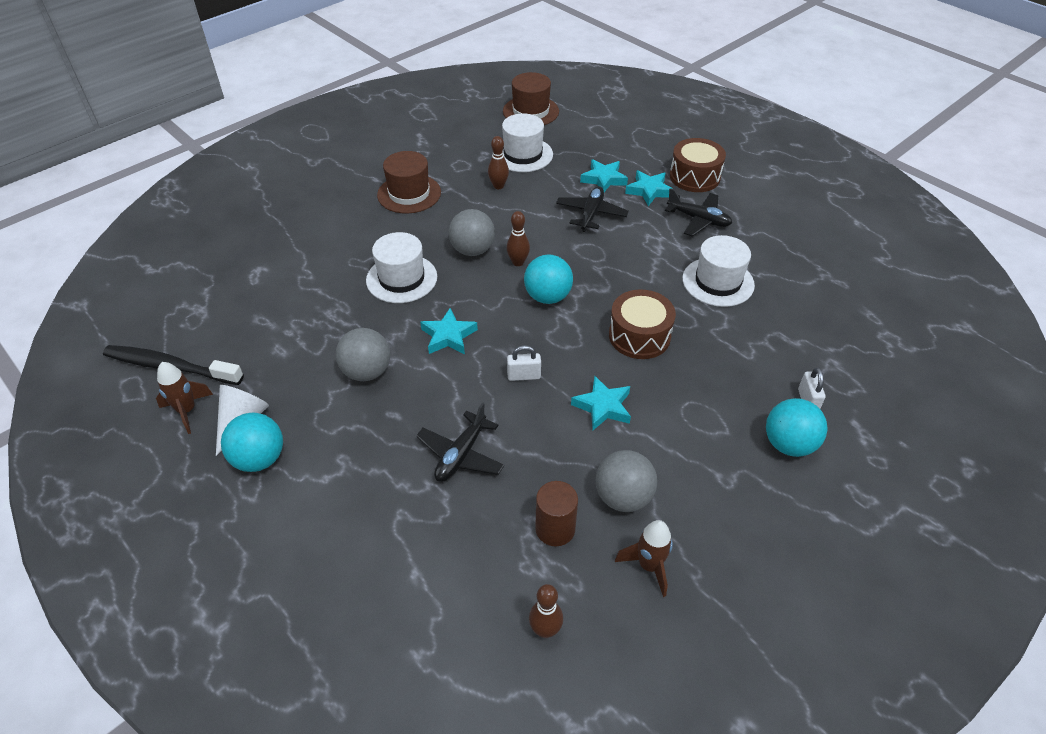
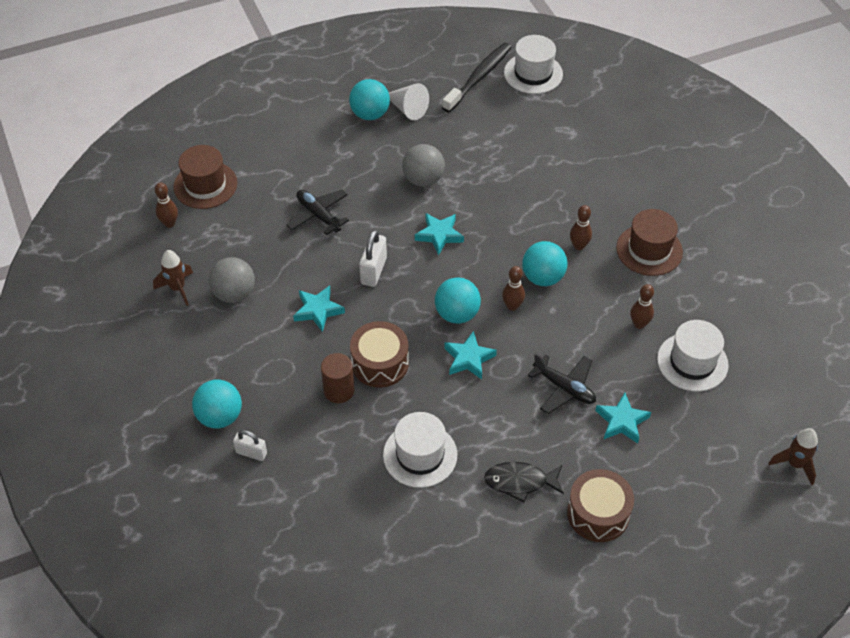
camera: 110 degrees right, 5 degrees up
(187, 411) = (431, 83): brown rocket -> brown rocket (795, 464)
(401, 278) = (523, 220): white hat -> white hat (533, 73)
(422, 235) = (579, 246): none -> brown bowling pin
(472, 250) = (543, 277): grey ball -> turquoise ball
(524, 376) = (373, 271): white padlock -> white padlock, size x1.51
(531, 111) = (784, 397): brown hat -> brown hat (205, 185)
(555, 529) = (232, 249): brown cylinder -> brown cylinder (339, 390)
(649, 191) = (586, 456): turquoise star -> turquoise star (468, 358)
(698, 220) = (520, 482): black plane -> black fish

